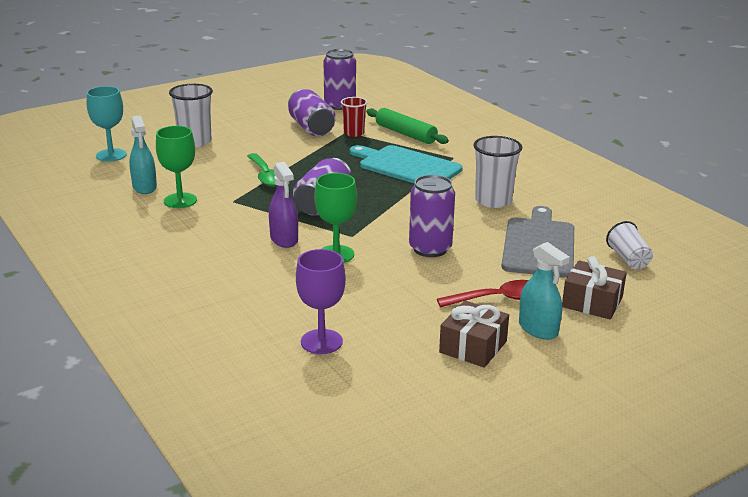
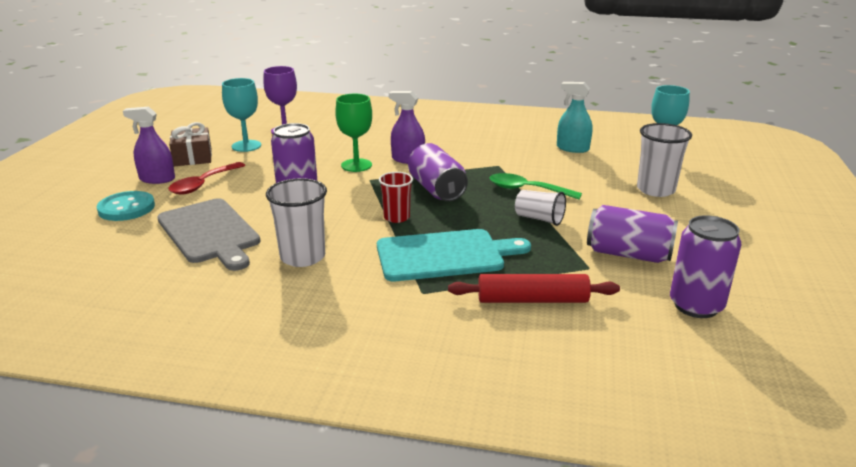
camera: 135 degrees right, 0 degrees up
(180, 200) = (528, 151): green goblet -> none
(354, 133) = (578, 270): red cup -> red cup (396, 217)
(396, 336) = (246, 146): none -> turquoise goblet
(405, 134) = (532, 300): green rolling pin -> red rolling pin
(538, 329) = (157, 179): turquoise spray bottle -> purple spray bottle
(592, 302) = (126, 208): brown gift -> turquoise button
(628, 259) = (111, 255): white cup -> white cup (539, 219)

